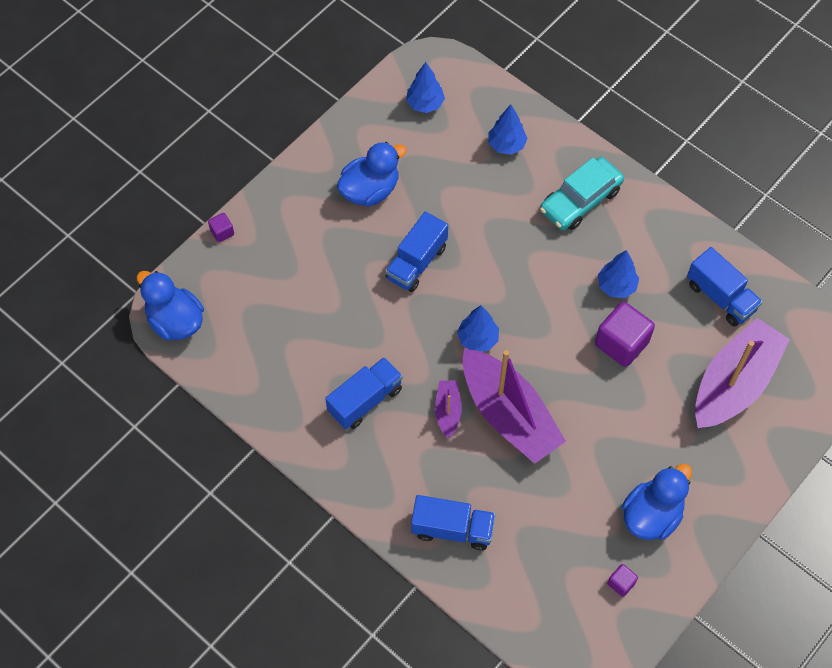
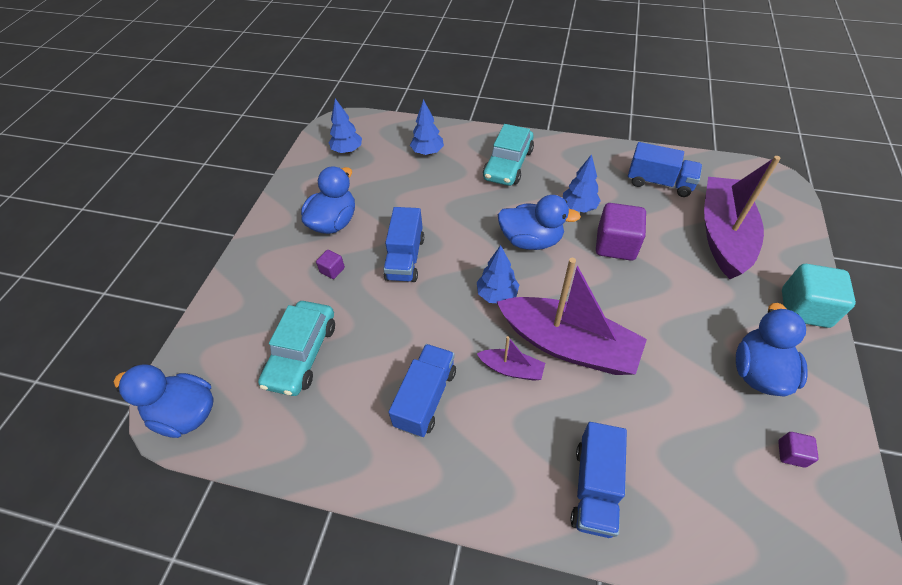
camera: 25 degrees left, 10 degrees down
(222, 232) = (207, 309): purple cube -> purple cube (332, 270)
(284, 313) = (302, 353): none -> turquoise car
(448, 411) = (511, 369): purple boat -> purple boat turned 135 degrees clockwise
(452, 529) = (594, 487): blue truck -> blue truck turned 120 degrees clockwise
(544, 300) = (531, 240): none -> blue duck
(744, 486) = (804, 308): none -> turquoise cube

